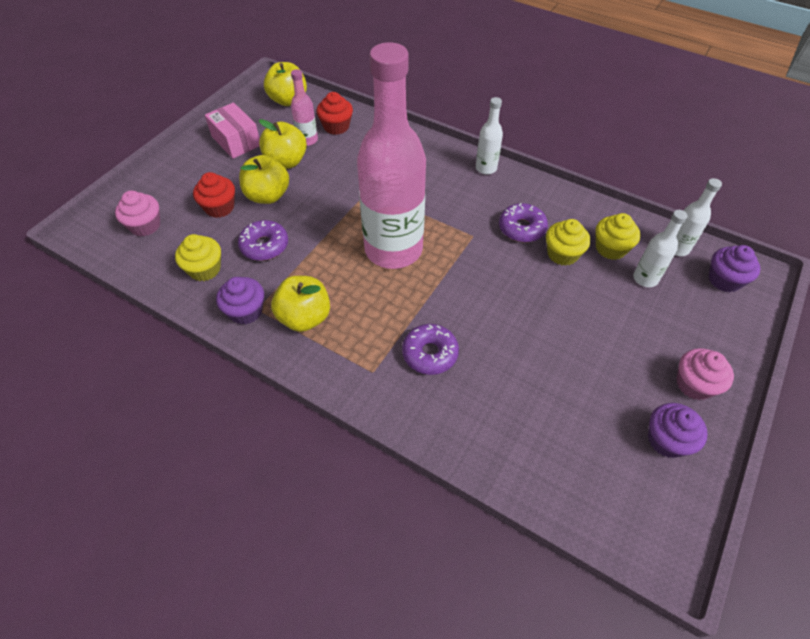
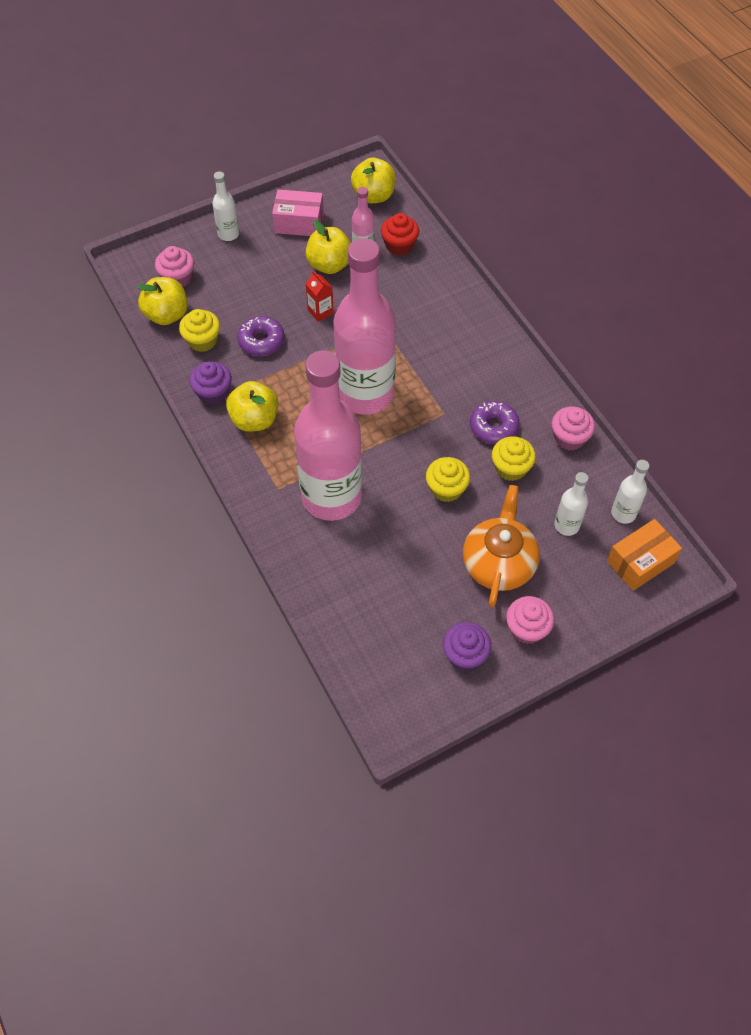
camera: 30 degrees right, 5 degrees up
(219, 207) = (246, 287): red cupcake -> none
(236, 141) = (299, 223): pink box -> pink box turned 75 degrees counterclockwise
(268, 196) = (292, 293): yellow apple -> yellow apple (167, 315)
(304, 200) = (320, 312): none -> red carton
(430, 353) = (331, 497): purple donut -> pink bottle
(486, 168) = (508, 352): white bottle -> white bottle (228, 234)
(586, 210) = (569, 438): none -> pink cupcake
(611, 248) = (560, 484): yellow cupcake -> yellow cupcake (446, 489)
(621, 338) = (499, 563): none -> orange teapot
(724, 280) = (640, 562): purple cupcake -> orange box

